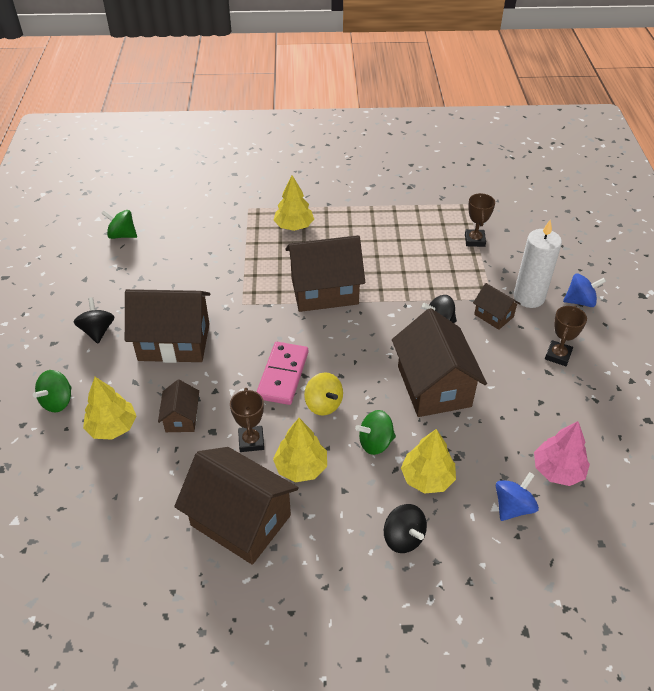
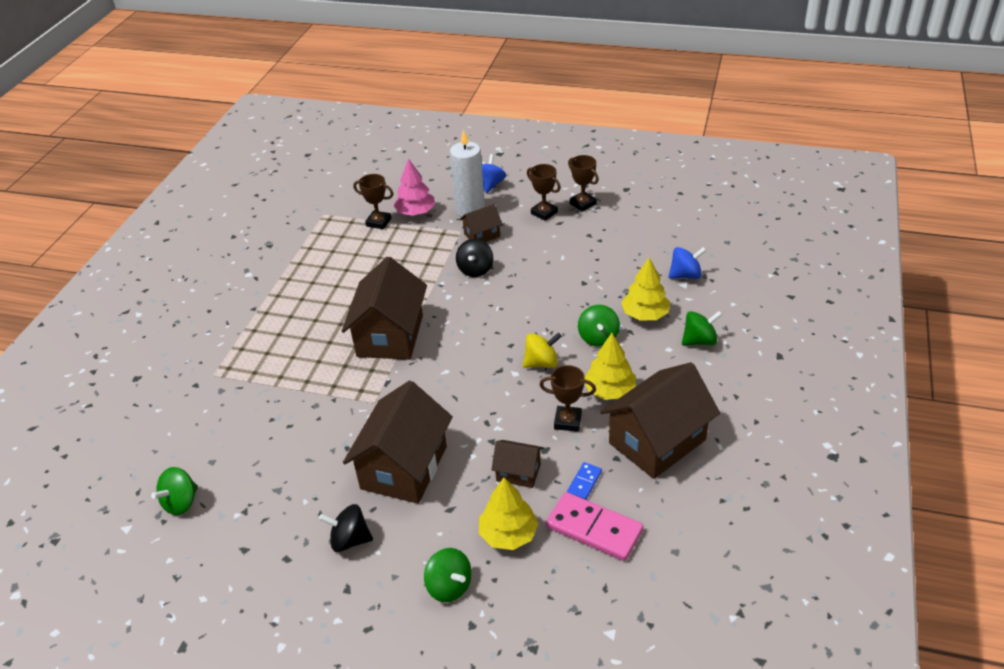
camera: 70 degrees left, 5 degrees down
(177, 469) = (584, 482): none -> blue domino
(283, 375) = (492, 385): pink domino -> pink domino (594, 528)
(294, 226) = (273, 341): yellow tree -> none
(403, 538) = (699, 341): black spinning top -> green spinning top
(433, 386) = (548, 289): brown house -> none
(513, 507) = (685, 275): blue spinning top -> blue spinning top turned 105 degrees clockwise
(557, 470) = (658, 244): pink tree -> pink tree (415, 212)
(594, 385) = (583, 204): none -> brown trophy

